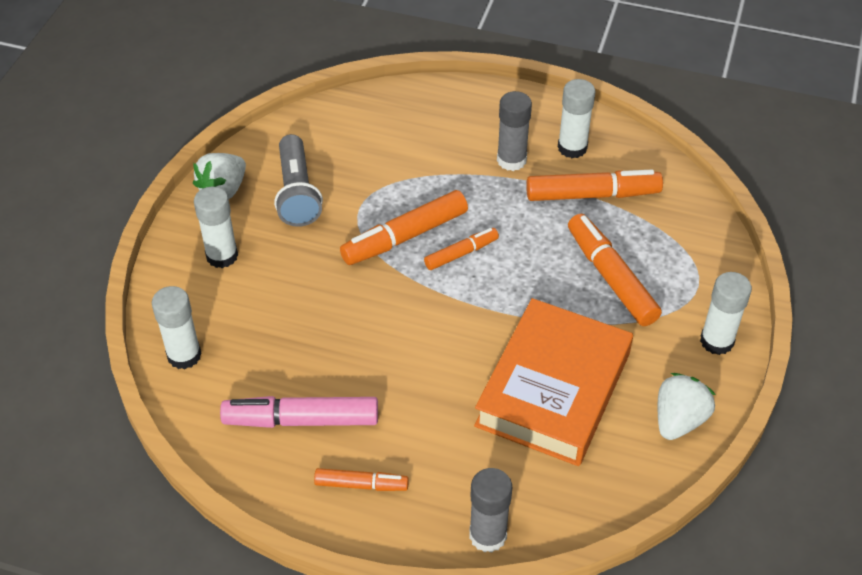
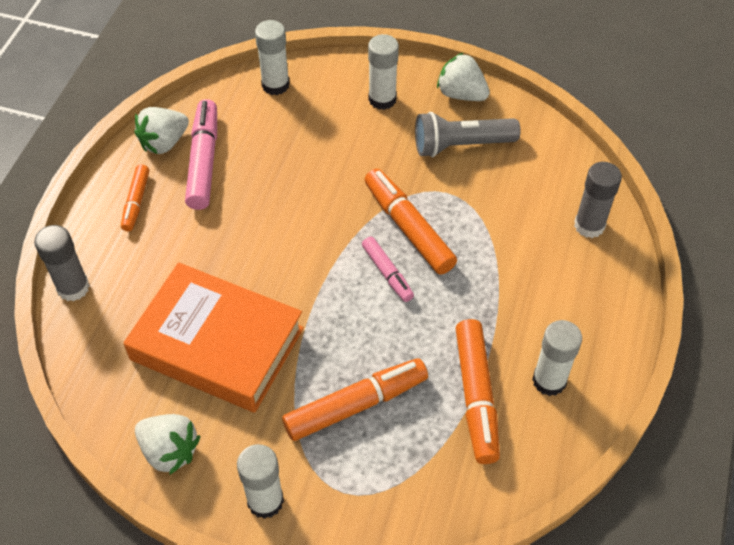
camera: 90 degrees right, 5 degrees up
(268, 464) = (164, 143): none -> white strawberry
(461, 253) = (387, 273): orange marker -> pink marker
(511, 160) = (523, 320): grey glue stick -> grey glue stick (589, 225)

